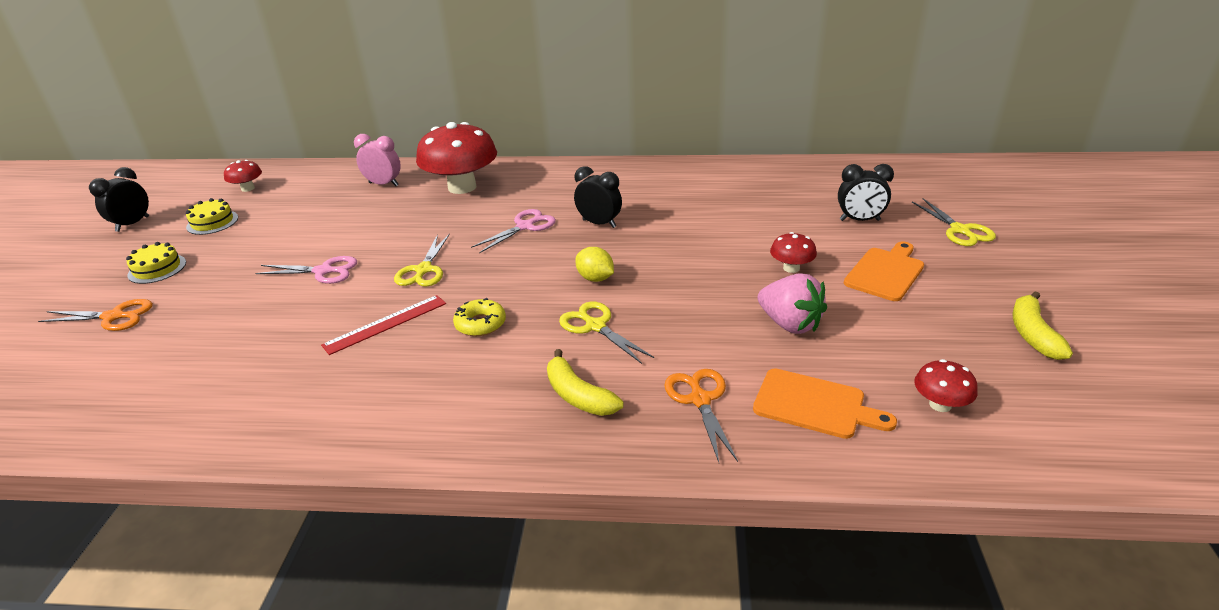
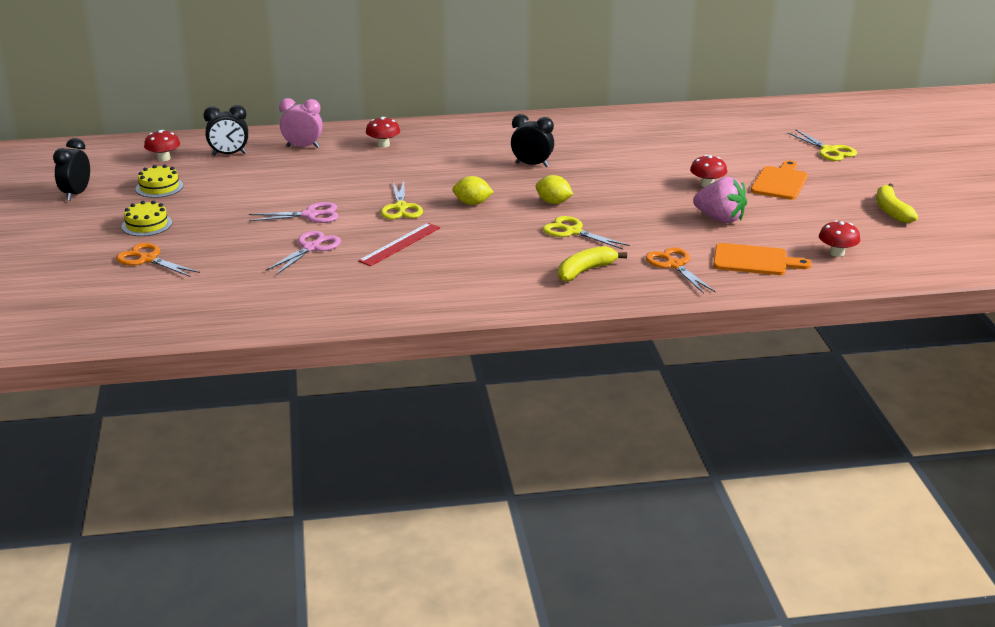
camera: 15 degrees left, 5 degrees down
(113, 317) = (148, 259): orange scissors -> orange scissors turned 135 degrees counterclockwise
(462, 187) = (383, 145): red mushroom -> red mushroom, size x0.46
(480, 324) = (479, 238): yellow donut -> none
(503, 271) = (472, 203): none -> yellow lemon
(525, 226) = (467, 171): pink scissors -> pink scissors (311, 248)
(578, 395) = (585, 271): yellow banana -> yellow banana turned 105 degrees clockwise
(859, 220) = (749, 148): black clock -> black clock (229, 154)

